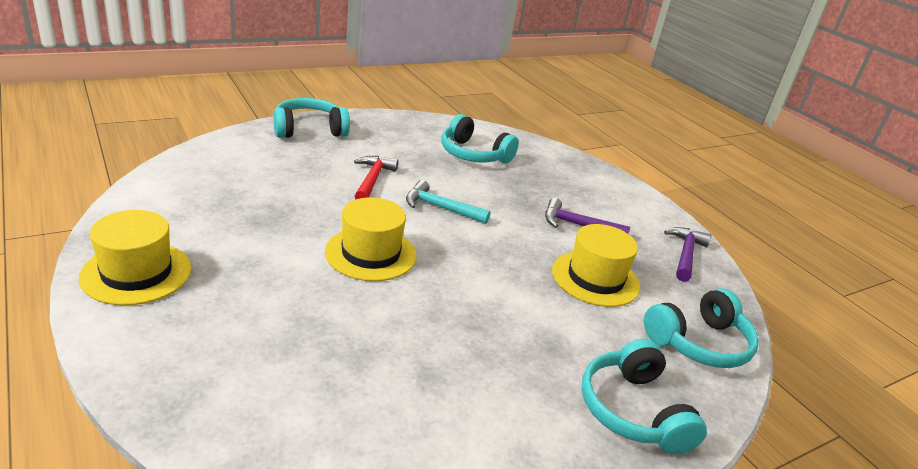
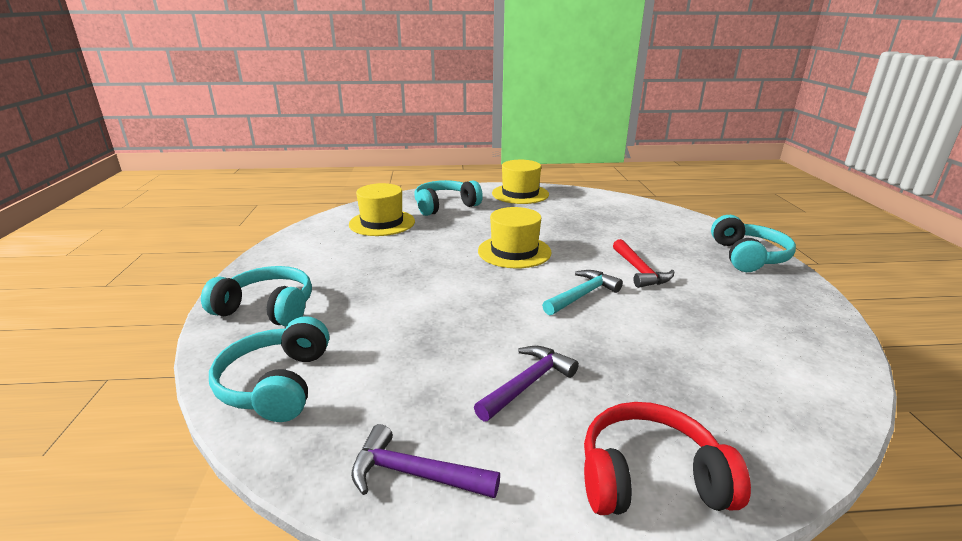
camera: 120 degrees right, 5 degrees down
(372, 180) = (639, 271): red hammer -> red hammer turned 45 degrees clockwise
(473, 154) = (730, 351): turquoise headphones -> turquoise headphones (445, 206)
(595, 278) = (419, 354): yellow hat -> yellow hat (382, 223)
(607, 186) = (650, 478): none -> red headphones
(685, 254) = (415, 474): purple hammer -> purple hammer turned 150 degrees clockwise

